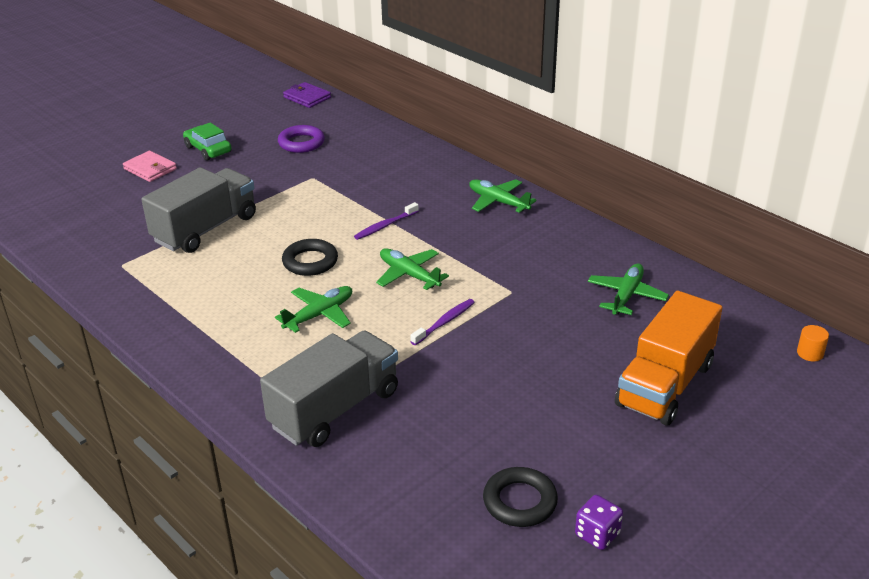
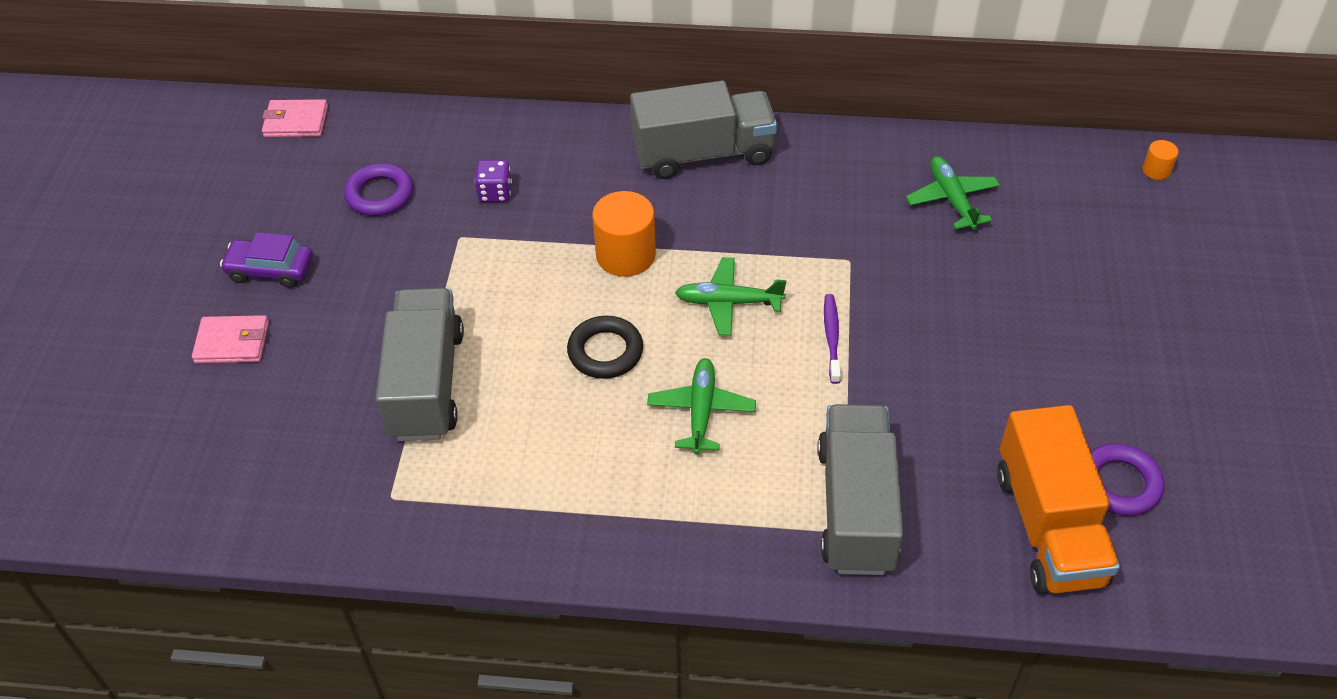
camera: 40 degrees left, 15 degrees up
(208, 149) = (270, 270): green car -> purple car
(307, 97) = (296, 122): purple wallet -> pink wallet
(385, 226) = (625, 255): purple toothbrush -> orange cylinder
(498, 202) = (703, 154): green plane -> grey truck
(520, 501) = (1119, 484): black ring -> purple ring
(597, 534) = (1207, 469): purple dice -> purple dice (495, 193)
(665, 385) = (1090, 279): orange truck -> orange truck (1048, 526)

